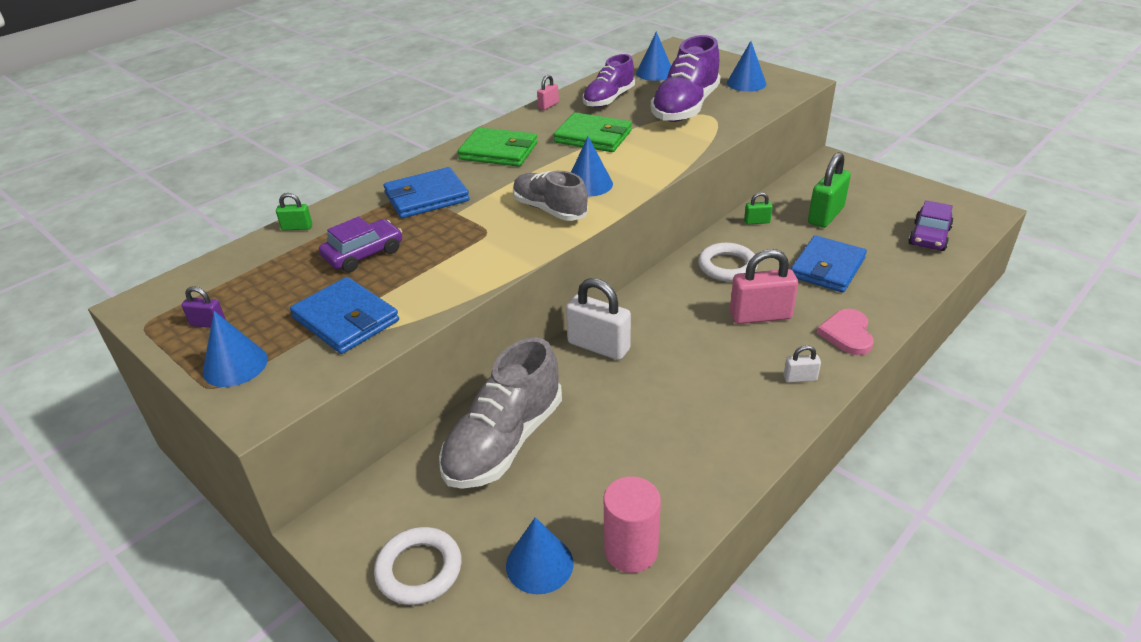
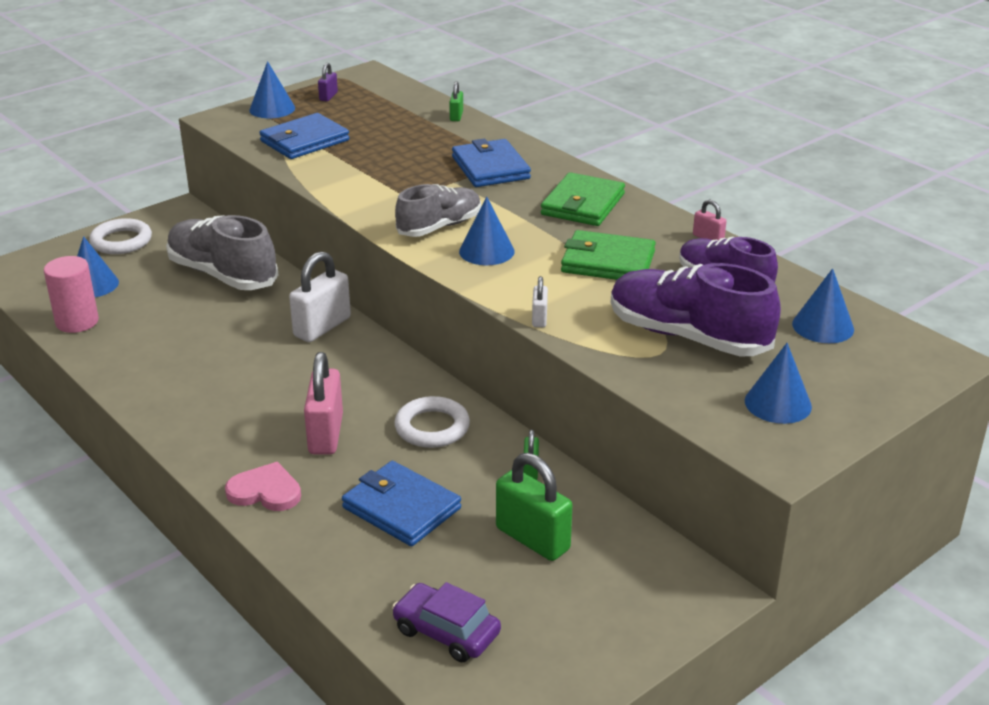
camera: 95 degrees right, 5 degrees down
(363, 254) = (398, 144): purple car -> none
(593, 137) = (608, 262): green wallet -> green wallet turned 75 degrees clockwise
(800, 378) = (212, 441): white padlock -> white padlock (539, 318)

